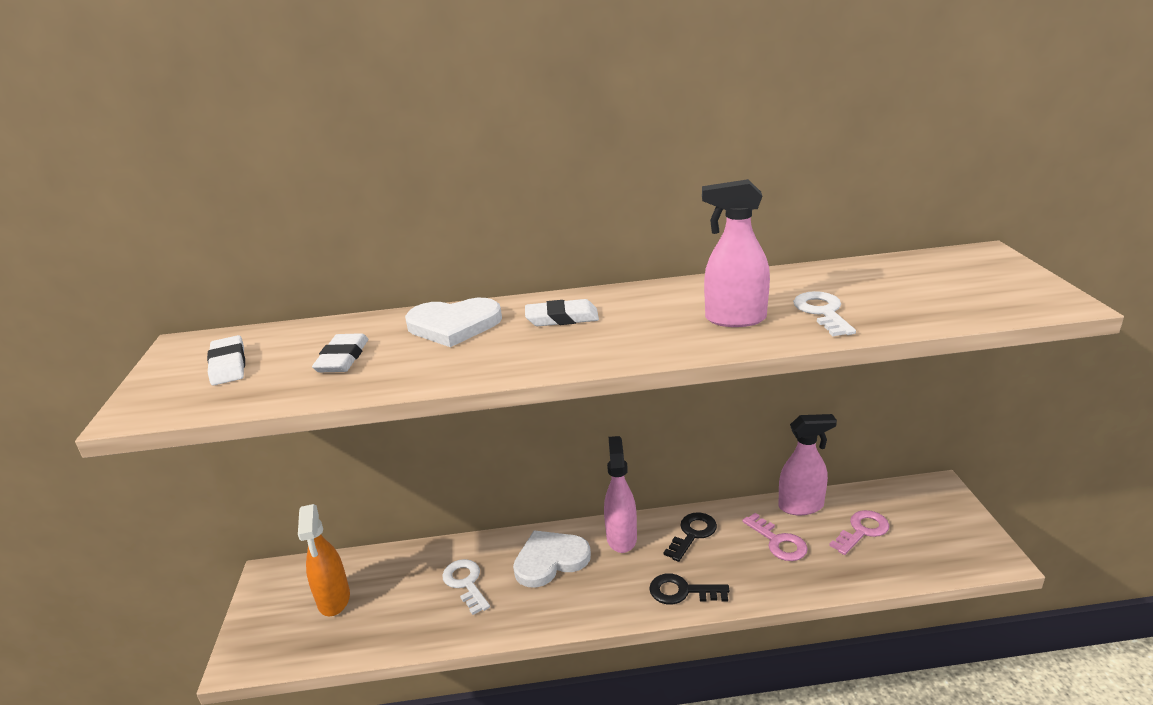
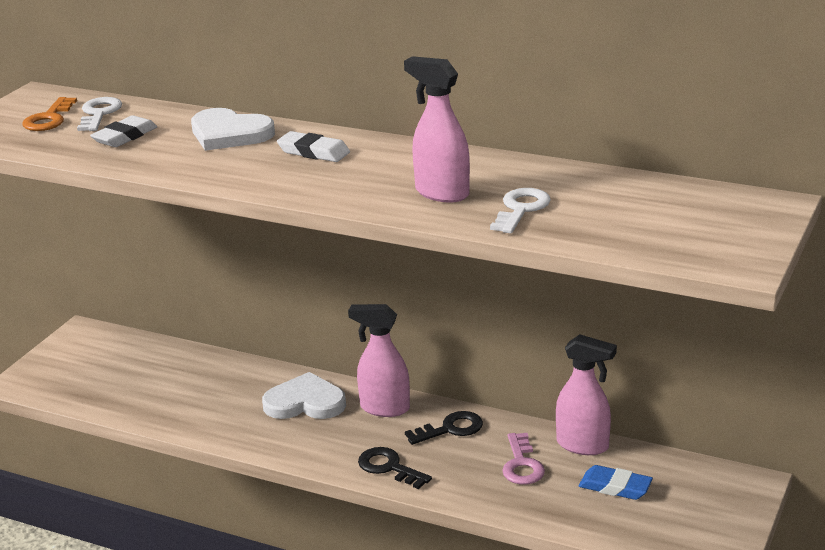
camera: 30 degrees right, 0 degrees up
(228, 365) = (49, 119): white eraser -> orange key
(334, 600) = (114, 367): orange spray bottle -> none
(466, 583) = (221, 393): white key -> white key (99, 114)
(621, 537) = (384, 408): pink spray bottle -> pink spray bottle turned 105 degrees counterclockwise
(862, 531) = (615, 487): pink key -> blue eraser

